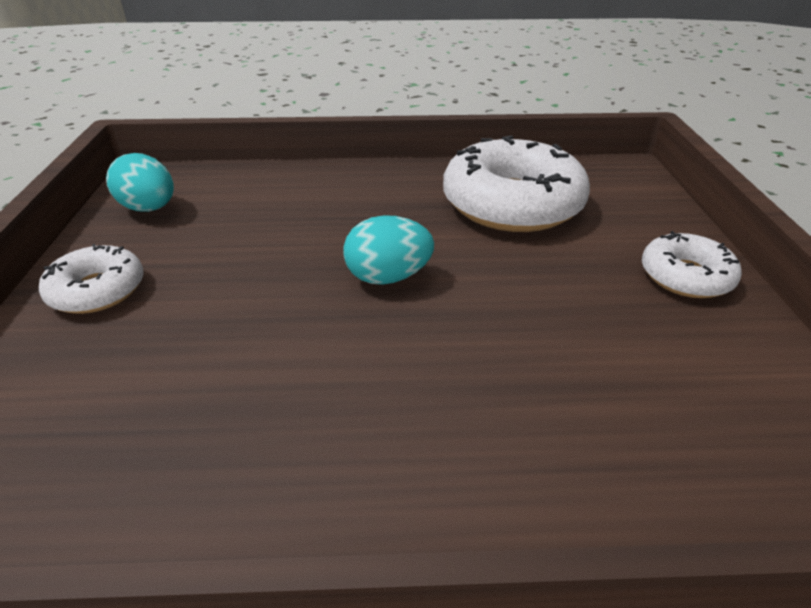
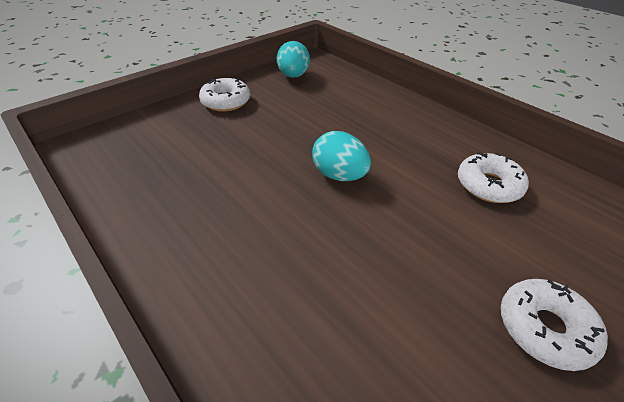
camera: 50 degrees right, 5 degrees up
(512, 204) = (488, 185): white donut -> white donut, size x0.53

